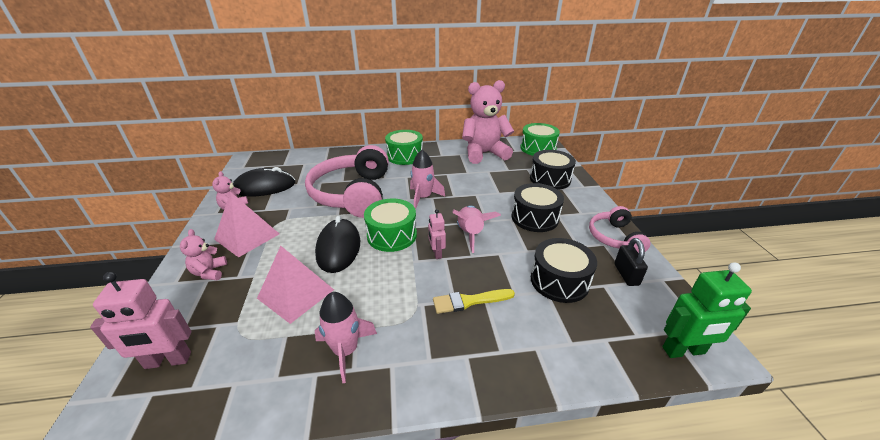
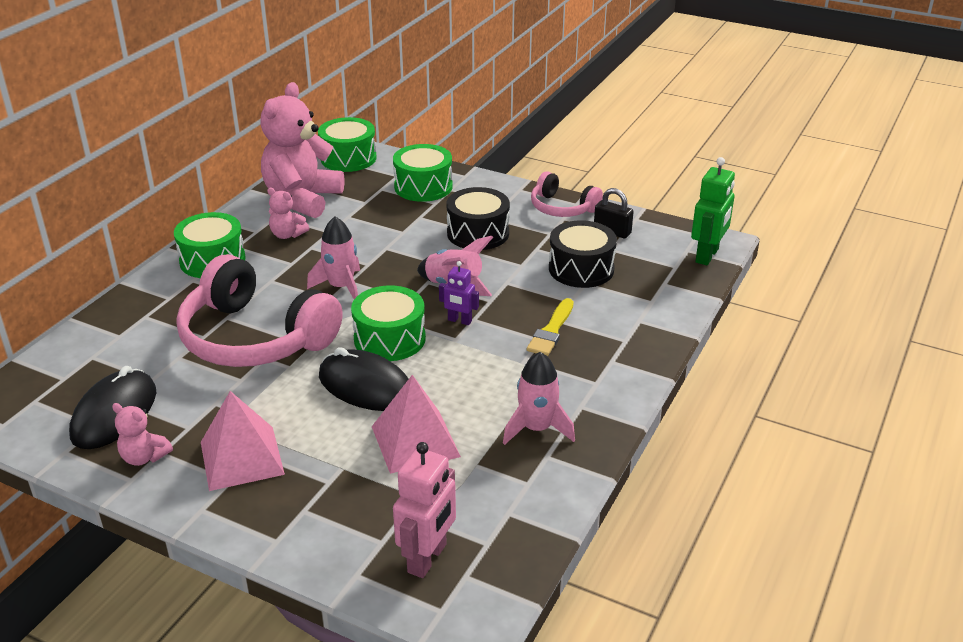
camera: 55 degrees left, 0 degrees up
(209, 272) = (290, 505): pink teddy bear -> pink teddy bear (287, 235)
(436, 253) = (459, 321): pink robot -> purple robot
(550, 179) = (423, 187): black drum -> green drum

